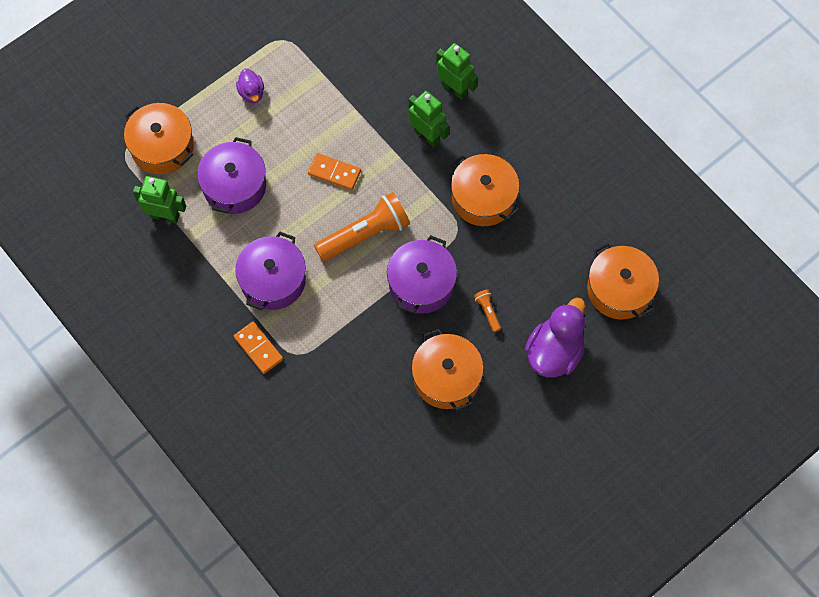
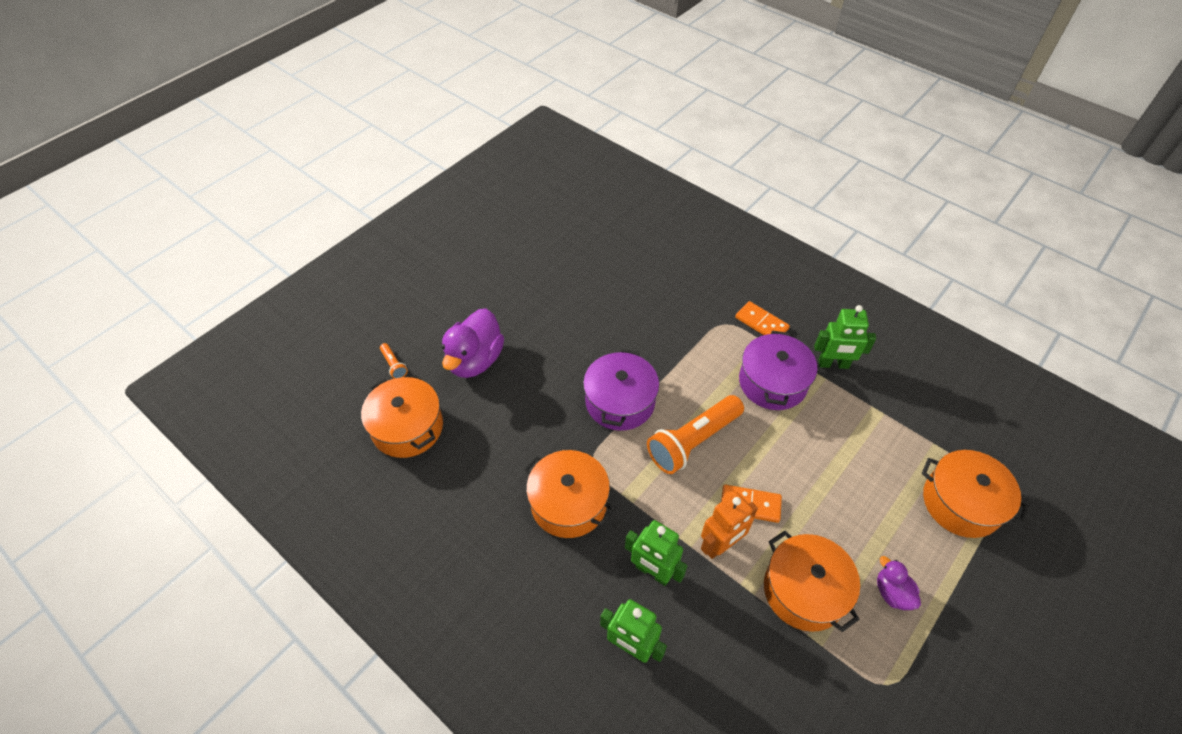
camera: 170 degrees right, 15 degrees down
(165, 215) = (914, 427): green robot -> green robot (833, 364)
(234, 186) = (856, 471): purple pot -> none
(368, 146) = (720, 545): none -> orange robot
(446, 377) = (577, 325): orange pot -> orange pot (804, 590)
(487, 312) = (546, 386): orange flashlight -> orange flashlight (394, 365)

